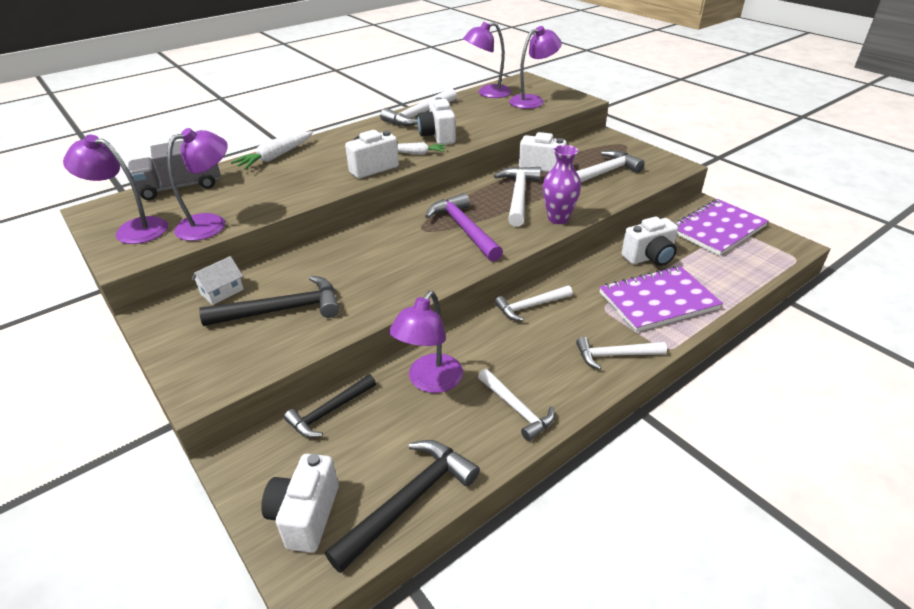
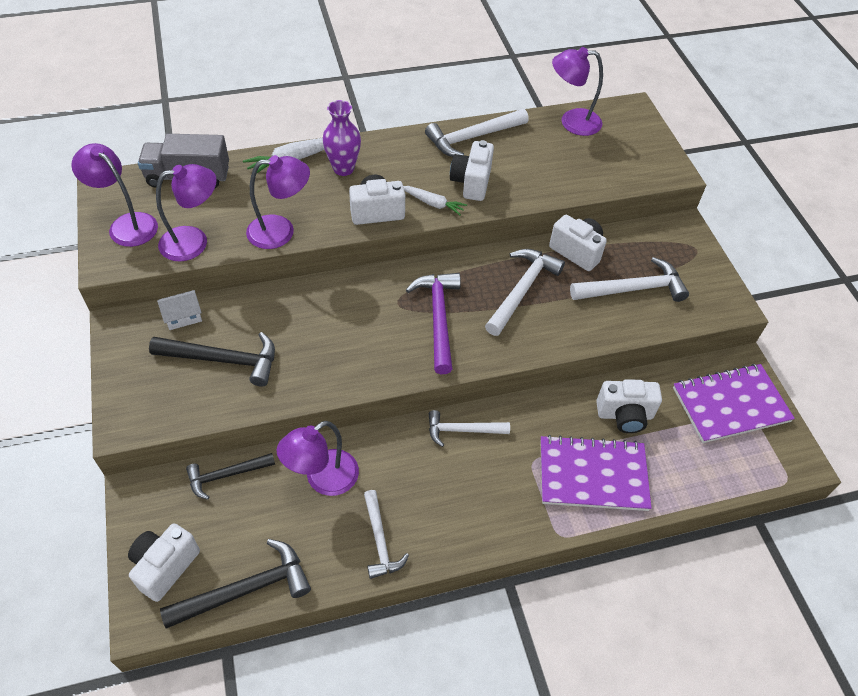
camera: 20 degrees right, 15 degrees up
(532, 100) = (615, 153): purple lamp -> purple lamp (281, 231)
(558, 218) = (542, 339): purple vase -> purple vase (343, 168)
(614, 355) = (504, 521): white hammer -> none

